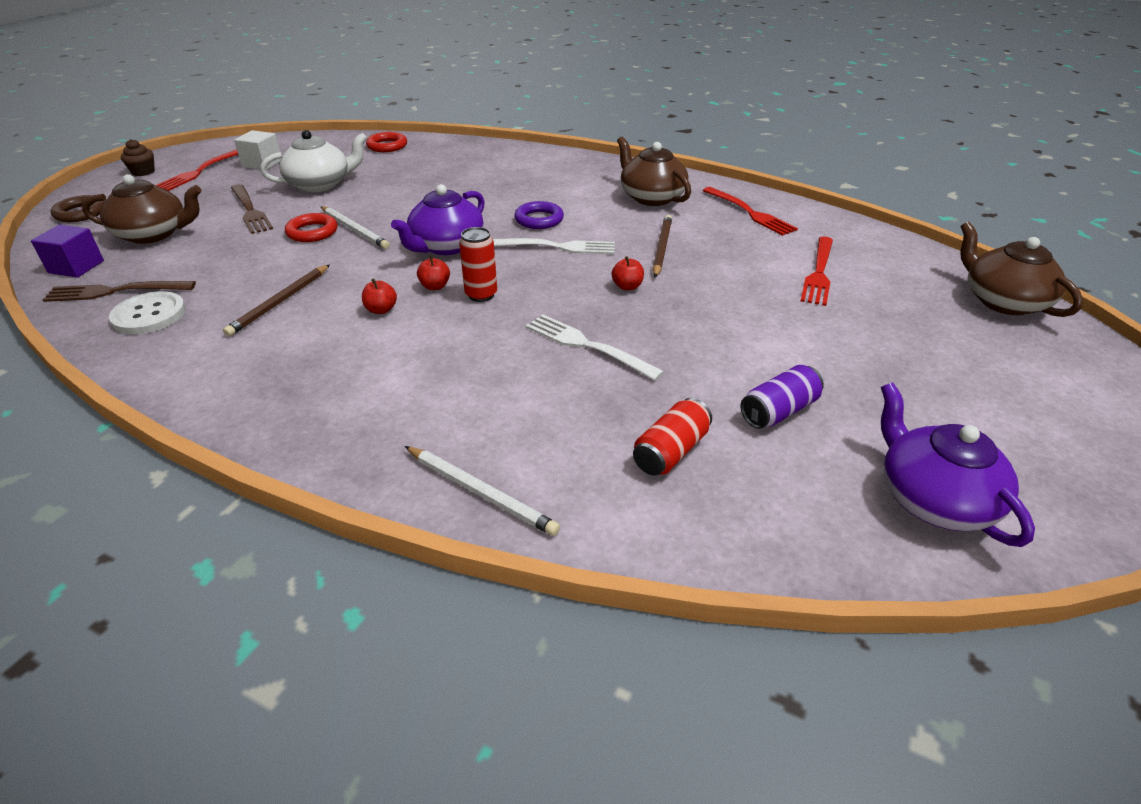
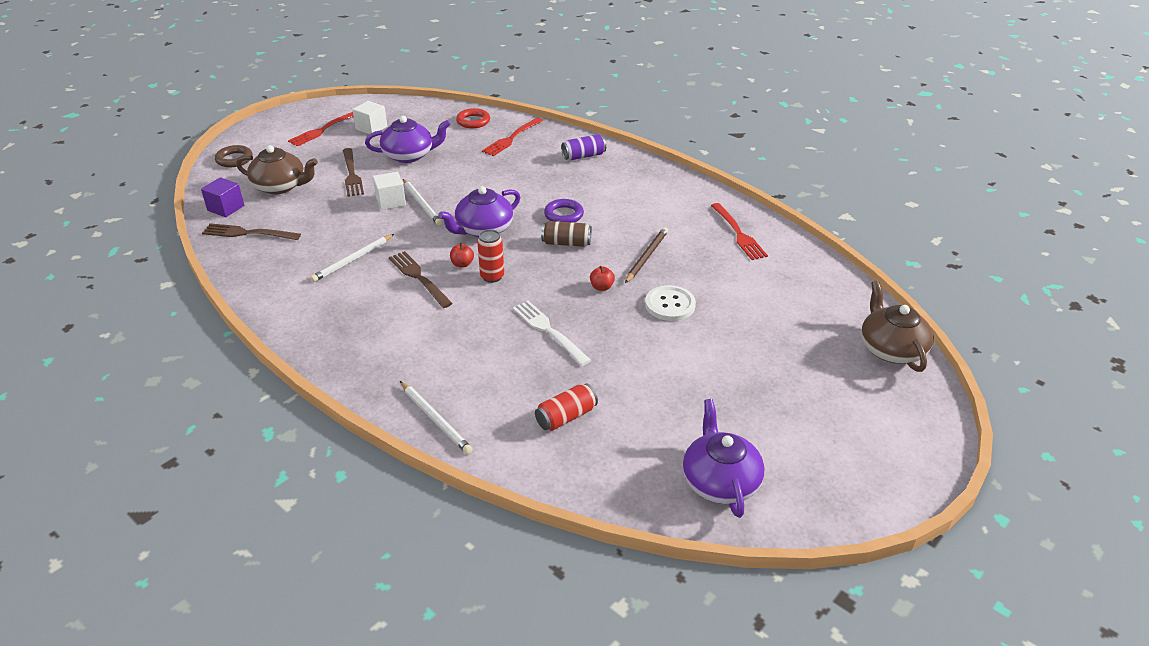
camera: 15 degrees right, 0 degrees up
(143, 172) = (283, 124): brown cupcake -> none
(149, 315) = (266, 256): white button -> white button (670, 305)
(280, 302) = (353, 260): brown pencil -> white pencil
(312, 232) = (391, 201): red ring -> white cube
(320, 184) = (409, 155): white teapot -> purple teapot
(381, 310) = (418, 277): red apple -> brown fork
(557, 247) = (566, 243): white fork -> brown can
(651, 197) = (665, 206): brown teapot -> none
(779, 411) = (655, 403): purple can -> purple can (583, 156)
(819, 273) = (758, 300): red fork -> red fork (511, 138)

